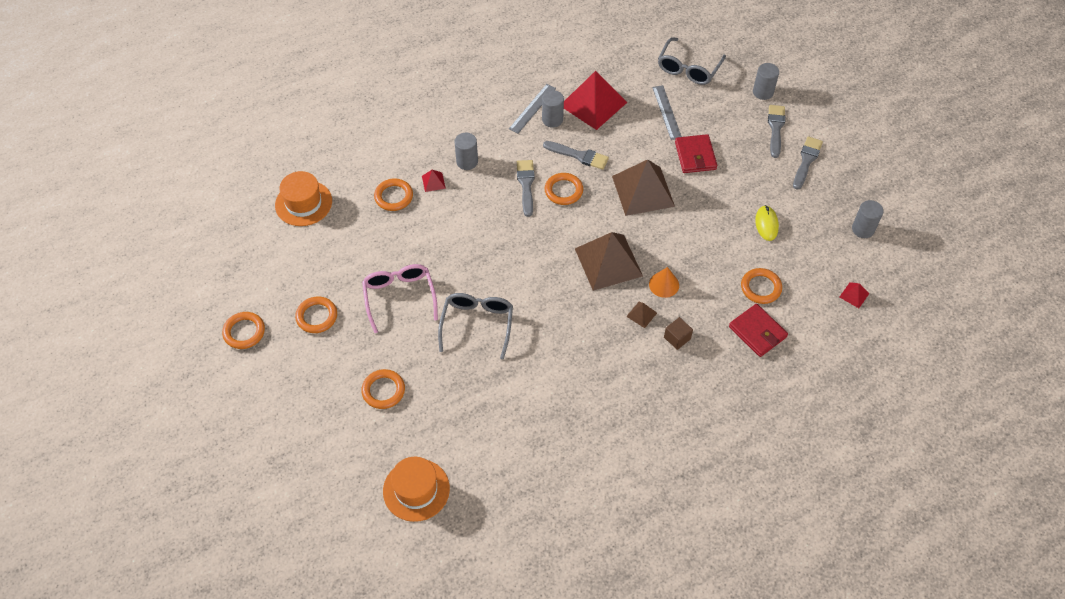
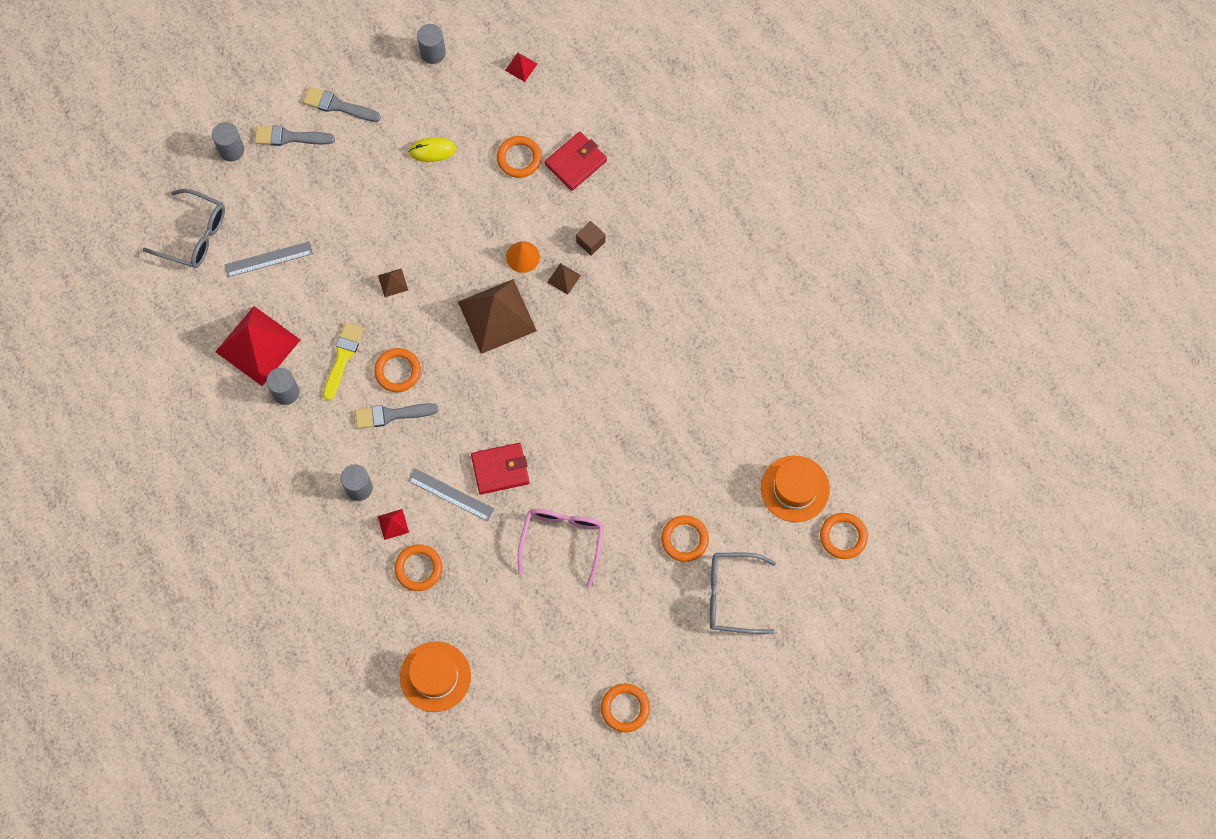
camera: 95 degrees left, 15 degrees up
(317, 316) = (597, 629): orange ring -> orange ring (843, 536)
(399, 296) = (562, 540): pink glasses -> pink glasses turned 120 degrees clockwise
(477, 324) = (591, 450): grey glasses -> grey glasses (731, 595)
(532, 108) = (268, 417): grey ruler -> grey ruler (451, 494)
(579, 156) = (343, 357): grey brush -> yellow brush
(643, 191) = (393, 282): brown pyramid -> brown pyramid, size x0.41
(695, 156) = (336, 226): red wallet -> red wallet (500, 469)

